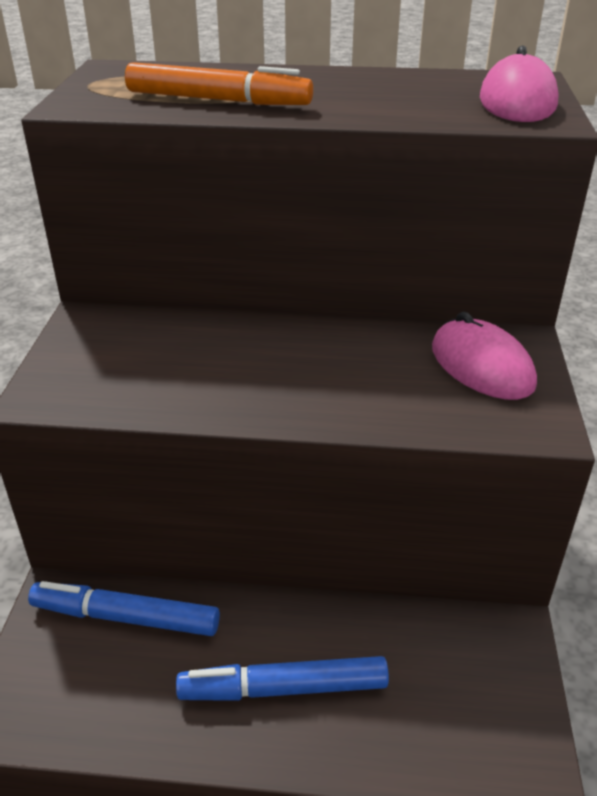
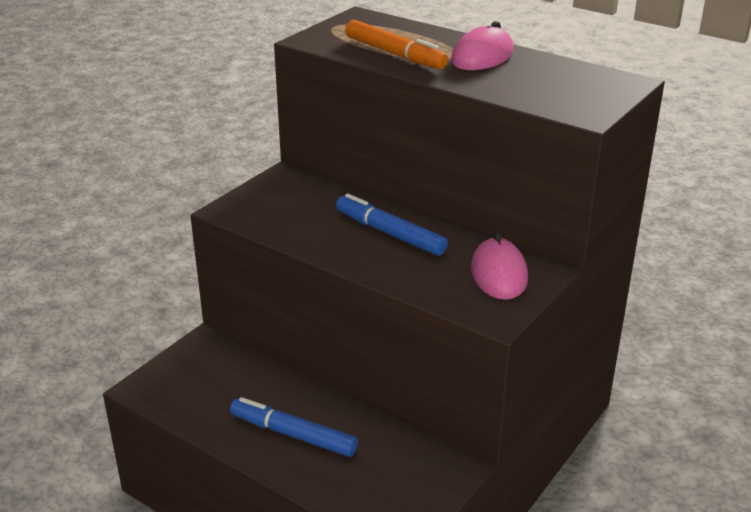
camera: 30 degrees right, 5 degrees down
(126, 617) = (234, 366): blue marker -> blue marker (389, 233)
(517, 102) = (586, 97): pink mouse -> pink mouse (482, 56)

